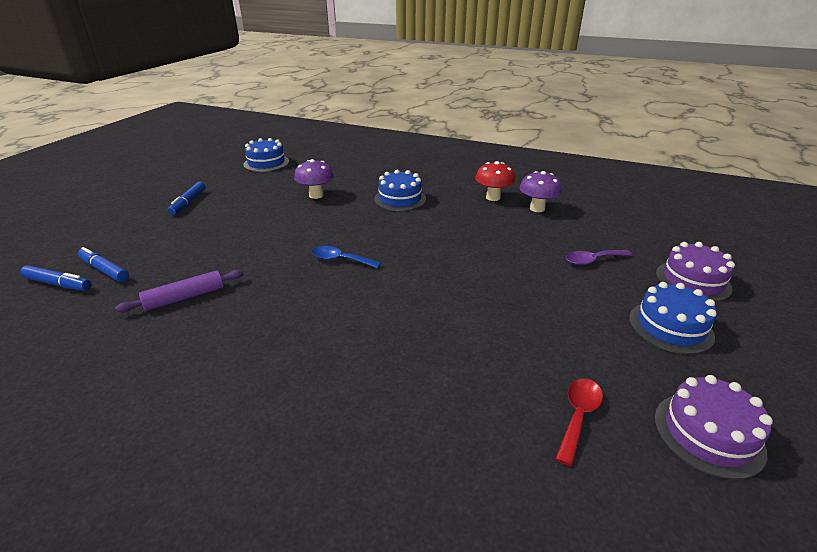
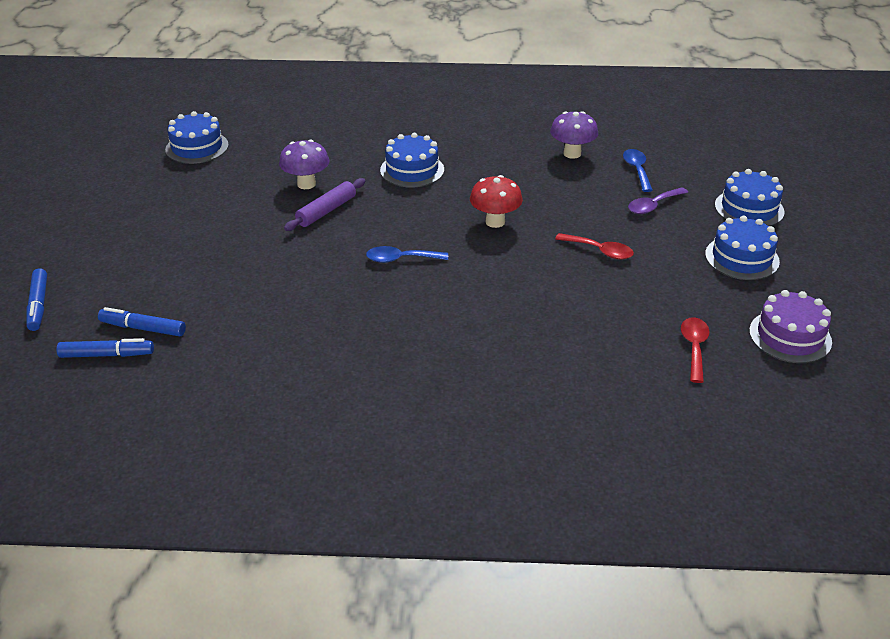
camera: 20 degrees left, 5 degrees up
(185, 297) = (269, 335): purple rolling pin -> purple rolling pin (326, 211)
(188, 203) = (151, 226): blue marker -> blue marker (38, 305)
(493, 197) = (517, 148): red mushroom -> red mushroom (495, 222)
(521, 289) = (600, 251): none -> red spoon
(589, 229) = (637, 170): none -> blue spoon
(693, 281) = (749, 208): purple cake -> blue cake

